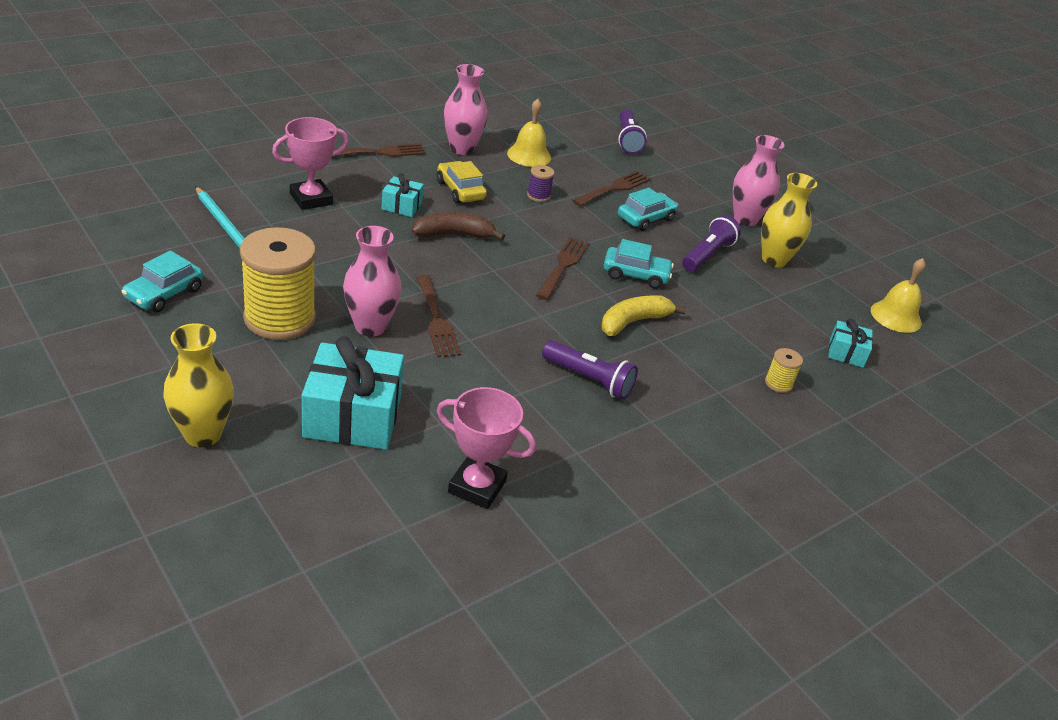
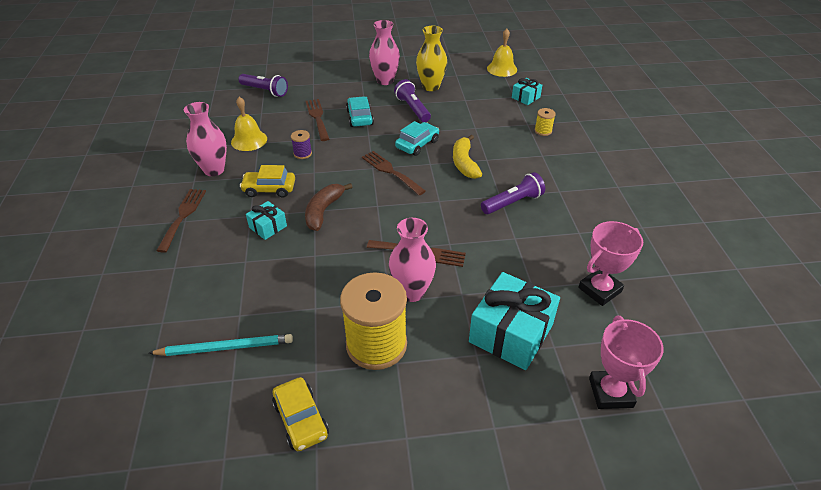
camera: 55 degrees left, 5 degrees up
(164, 293) = (301, 419): turquoise car -> yellow car
(202, 434) = (503, 435): yellow vase -> none
(311, 199) = (221, 278): pink trophy -> pink trophy (610, 392)

